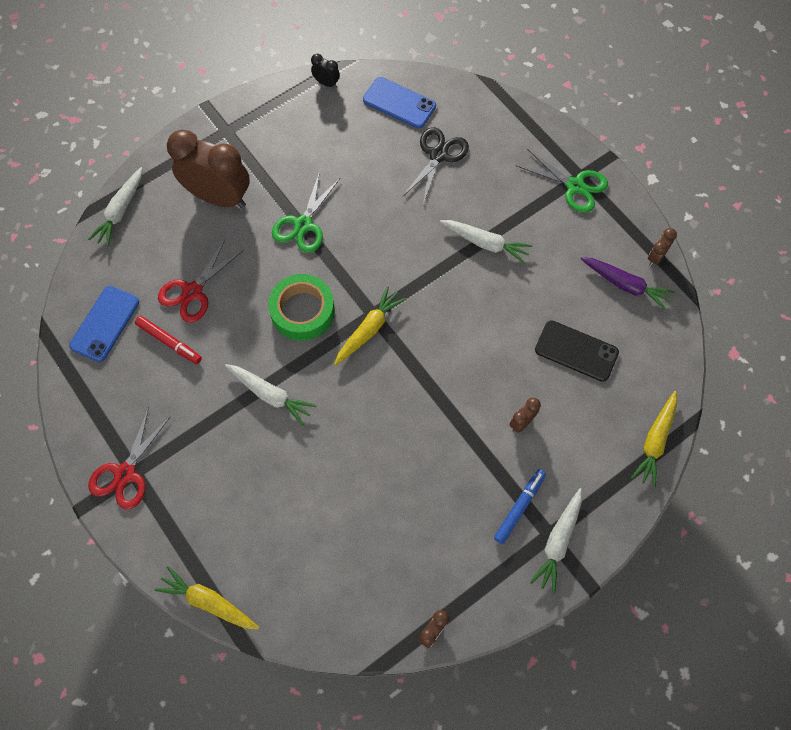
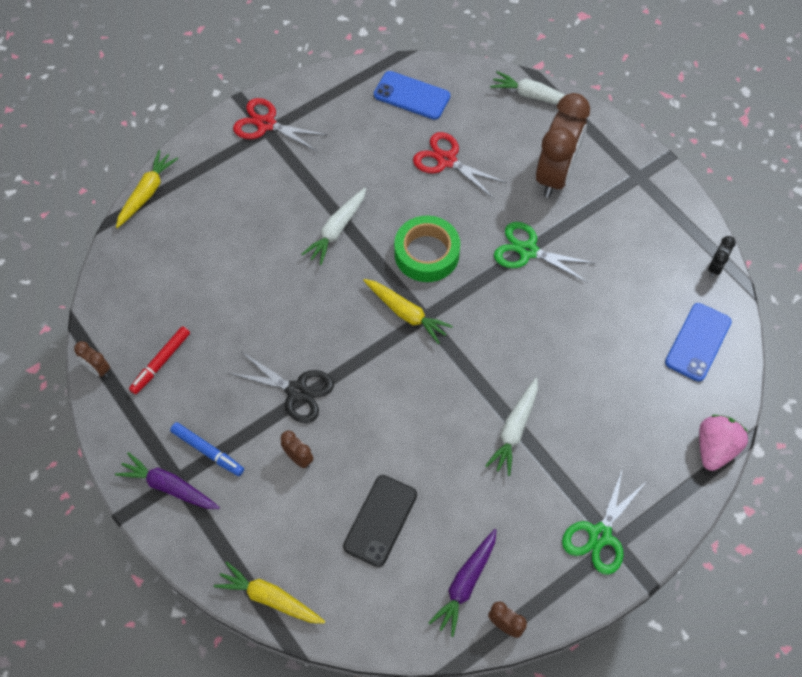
camera: 90 degrees right, 5 degrees down
(169, 342) = (393, 146): red marker -> red marker (161, 362)
(438, 155) = (629, 383): black scissors -> black scissors (296, 391)
(495, 102) = (715, 448): none -> pink strawberry
(558, 542) = (169, 487): white carrot -> purple carrot

